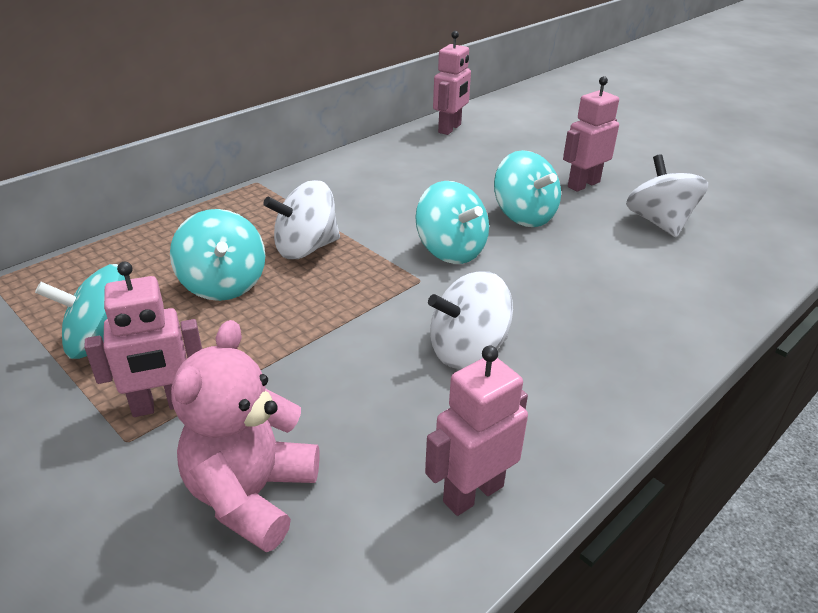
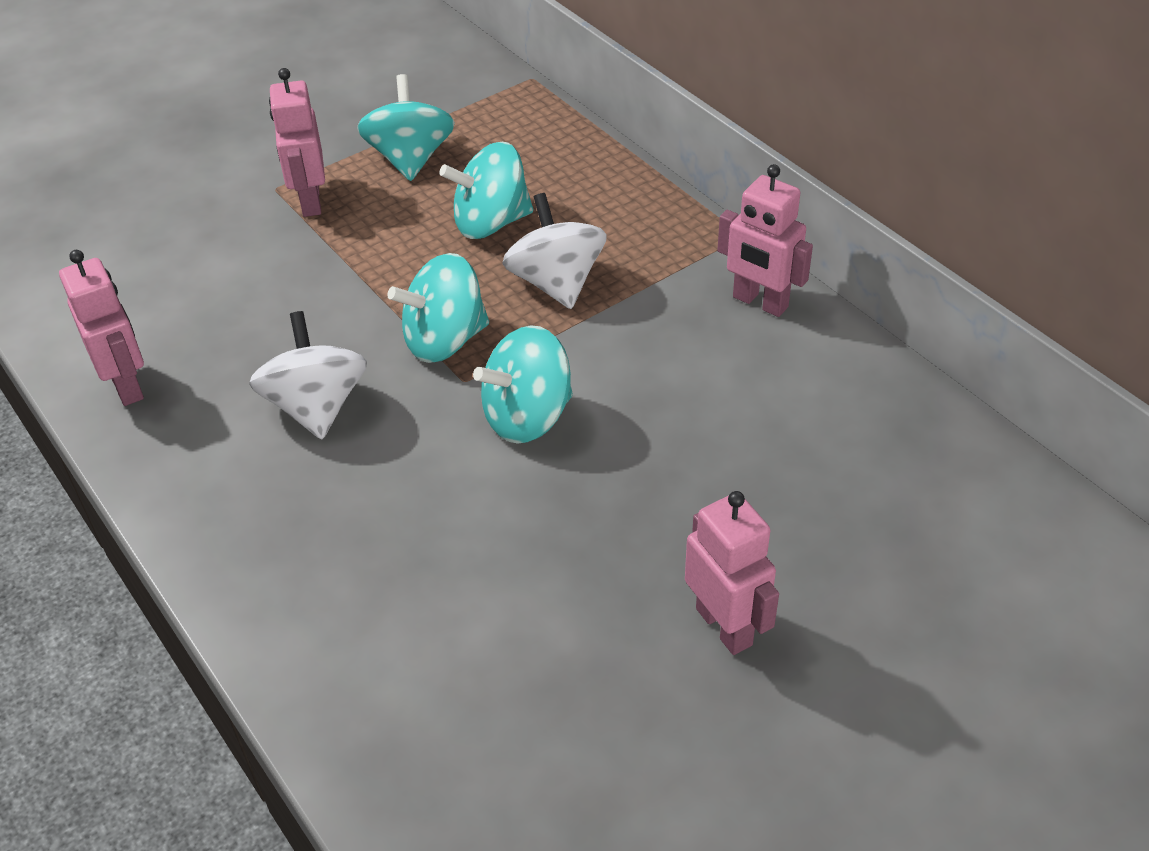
camera: 100 degrees right, 10 degrees up
(251, 495) = (187, 257): pink teddy bear -> none
(450, 129) = (967, 466): pink robot -> pink robot (760, 302)
(524, 216) = (616, 515): turquoise spinning top -> turquoise spinning top (444, 340)
(659, 222) = (573, 703): white spinning top -> none

